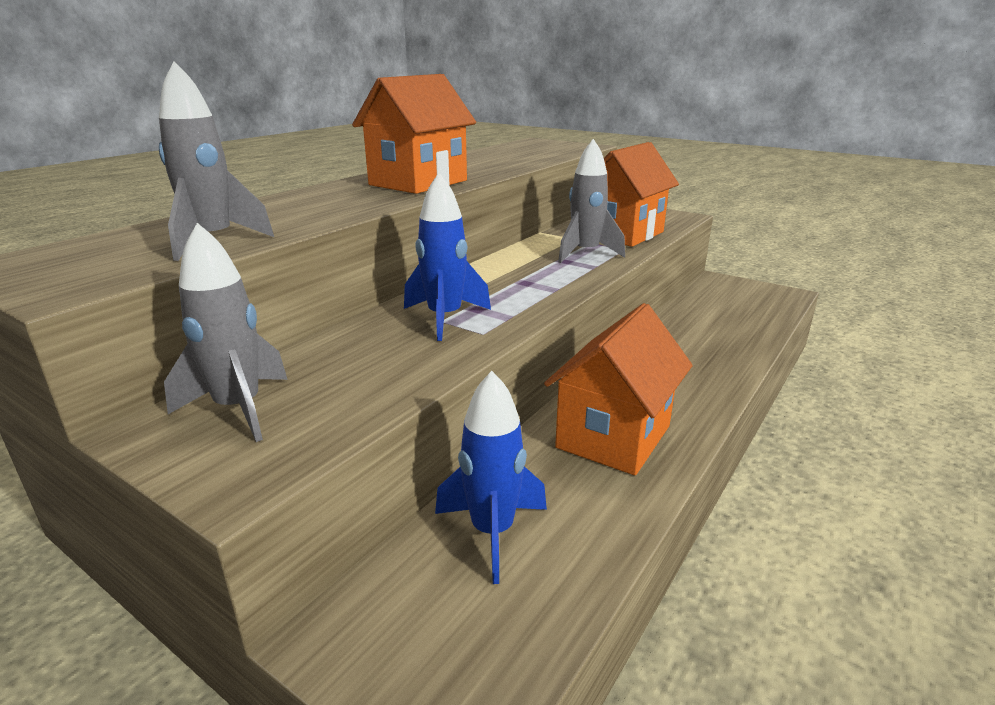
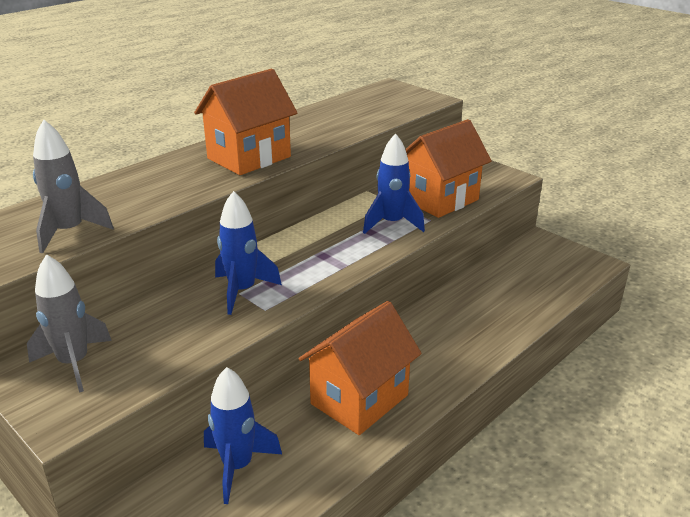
camera: 10 degrees right, 5 degrees up
(585, 253) = (392, 223): grey rocket -> blue rocket

